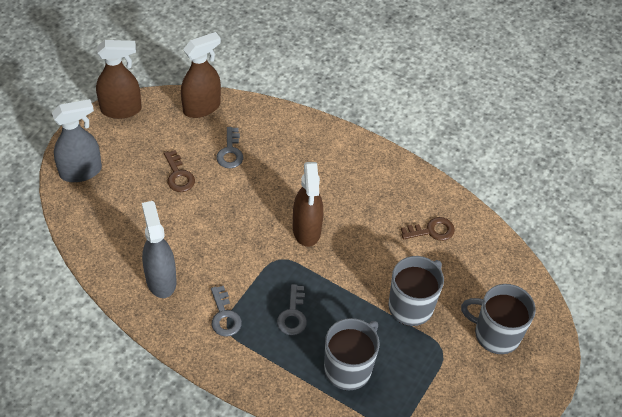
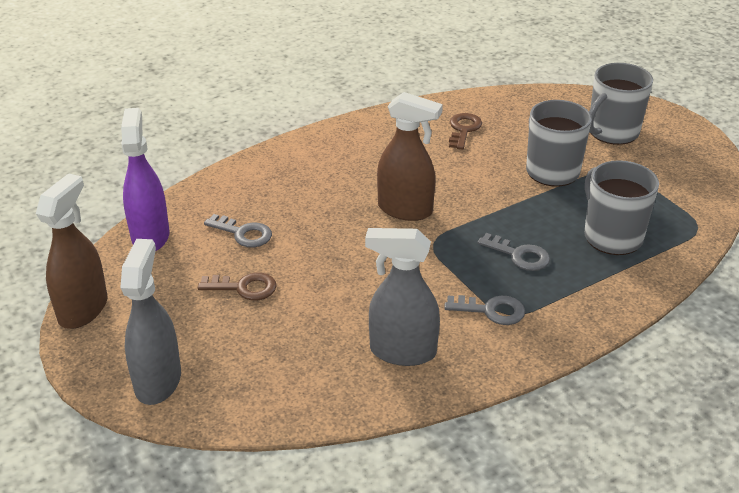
camera: 60 degrees left, 15 degrees down
(202, 107) = (150, 236): brown spray bottle -> purple spray bottle

